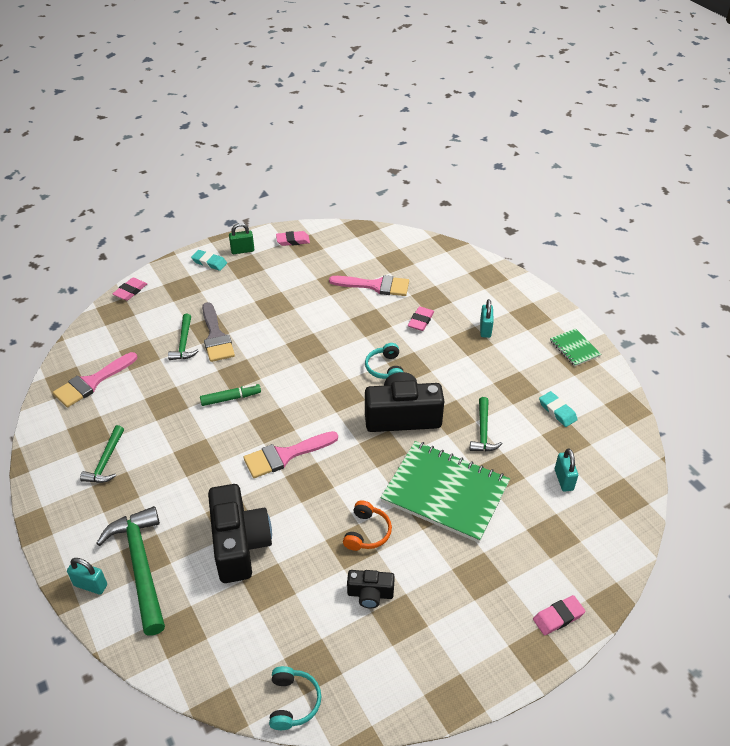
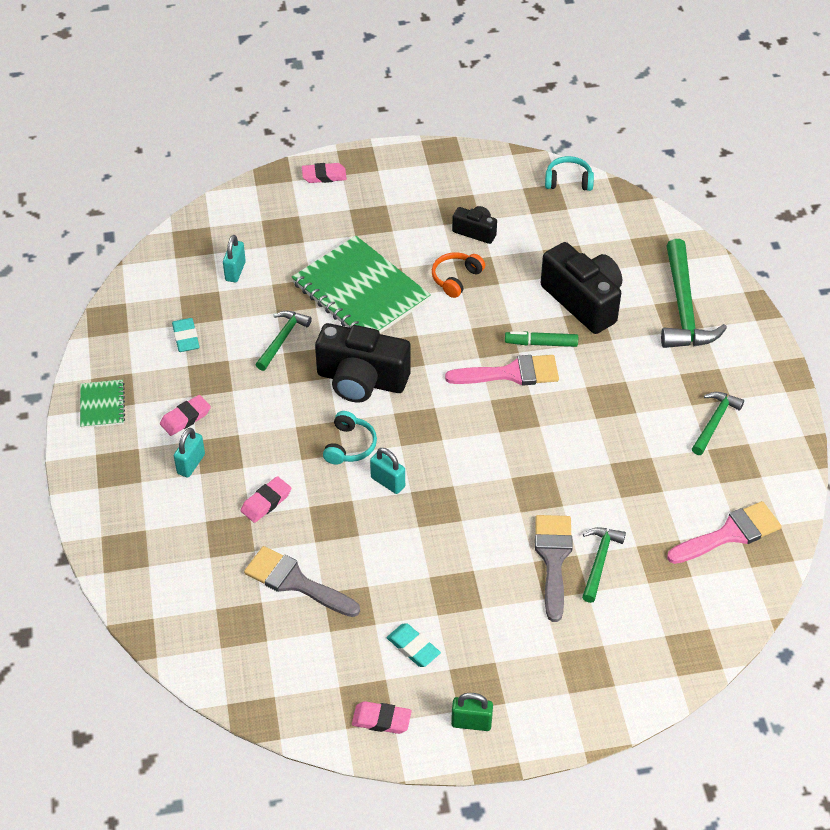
camera: 160 degrees left, 5 degrees up
(90, 585) = (733, 304): turquoise padlock -> turquoise padlock (388, 482)
(130, 291) = (667, 686): pink eraser -> pink eraser (185, 418)
(209, 262) = (532, 712): turquoise eraser -> turquoise eraser (413, 647)
(231, 398) = (555, 460): green marker -> green marker (541, 343)
(239, 544) = (583, 301): black camera -> black camera turned 135 degrees clockwise
(293, 702) = (568, 181): turquoise headphones -> turquoise headphones turned 75 degrees clockwise
(375, 286) = (296, 582): pink brush -> grey brush

